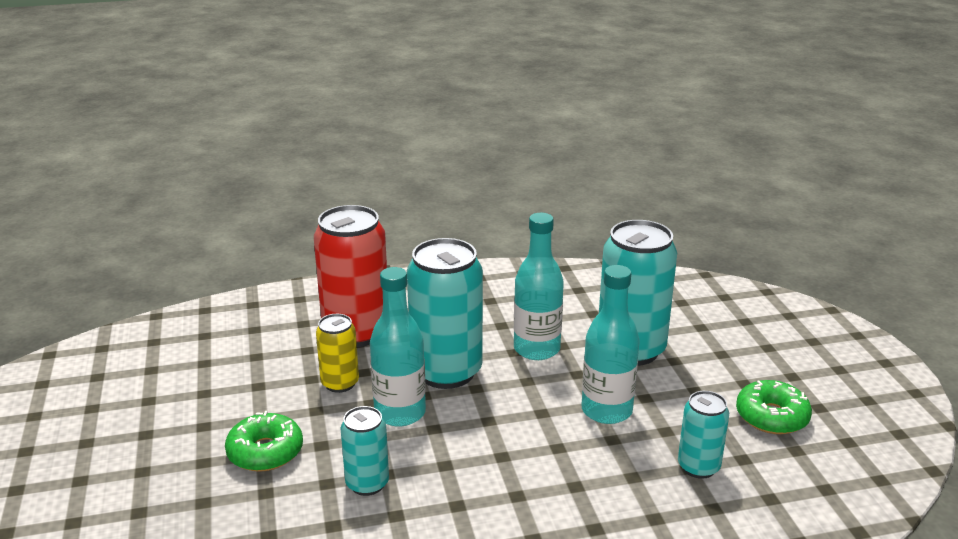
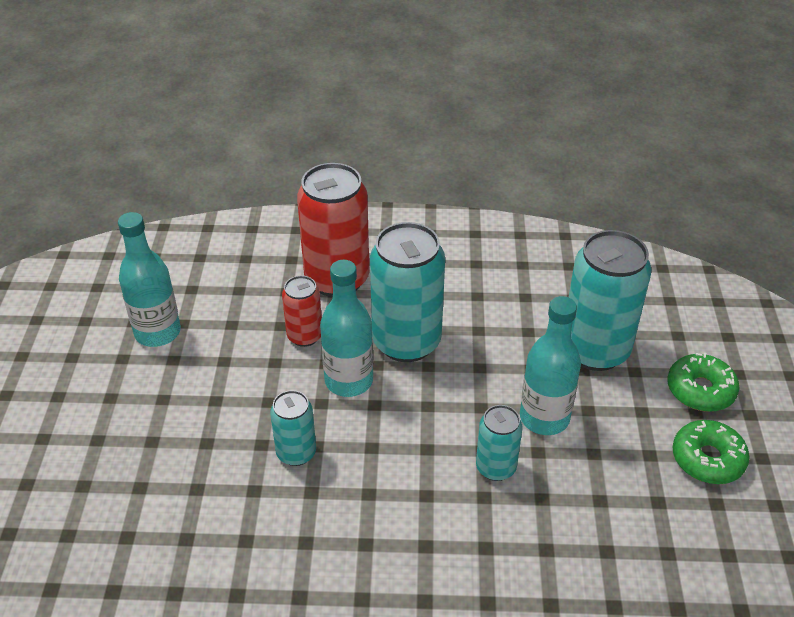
camera: 15 degrees right, 15 degrees up
(265, 452) = (218, 399): green donut -> green donut (700, 390)
(340, 383) = (304, 336): yellow can -> red can
(536, 349) = (501, 331): turquoise bottle -> turquoise bottle (157, 332)
(698, 467) = (610, 502): turquoise can -> turquoise can (495, 467)

